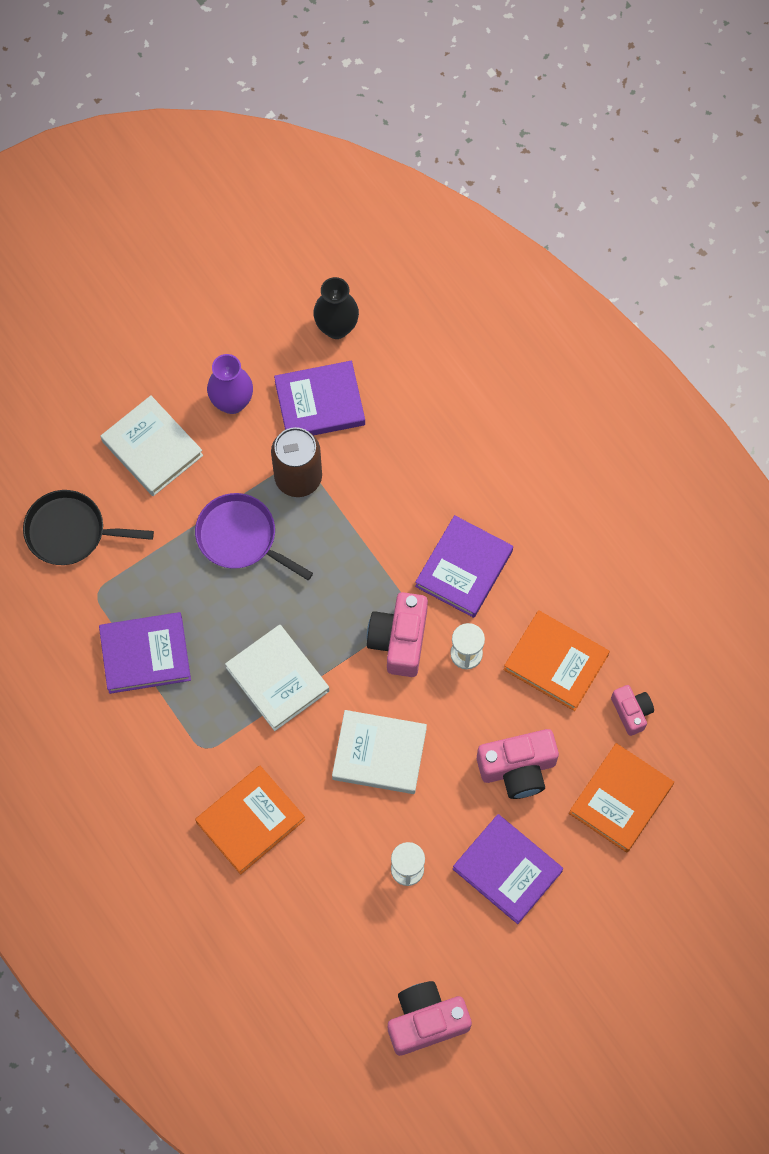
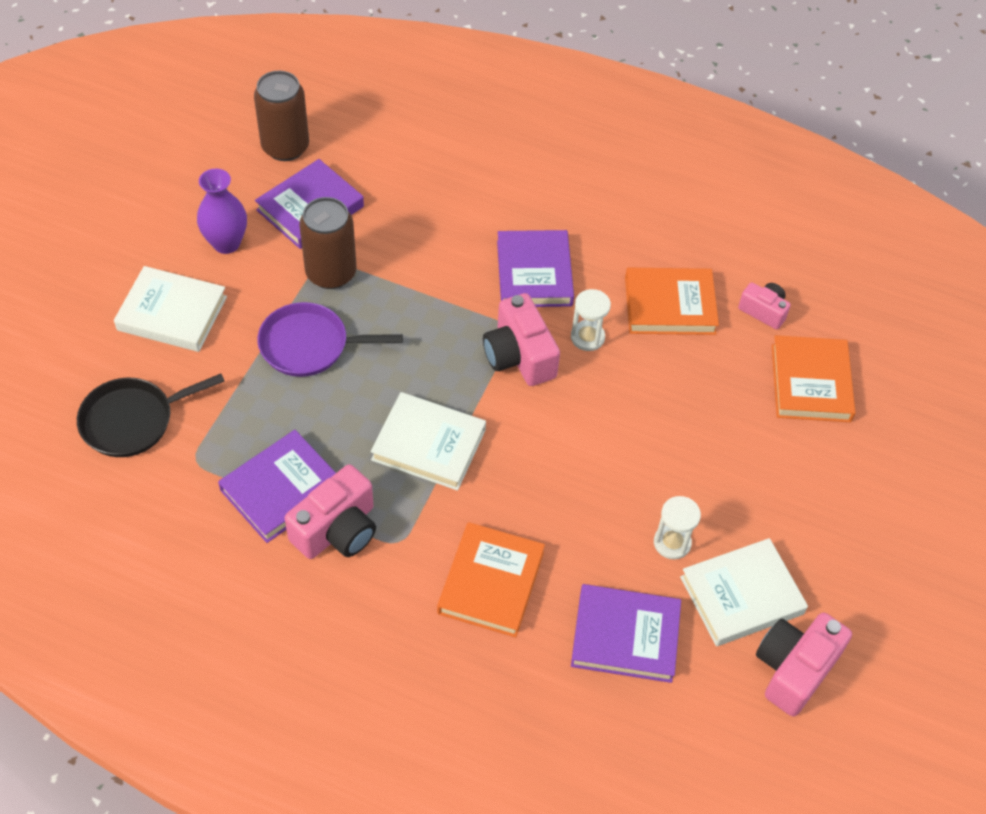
camera: 35 degrees left, 15 degrees down
(336, 327) = (285, 147): black vase -> brown can
(379, 754) = (571, 458): white book -> white book (741, 595)
(507, 870) = (761, 493): purple book -> purple book (625, 636)
(518, 768) = (704, 405): pink camera -> pink camera (337, 530)

